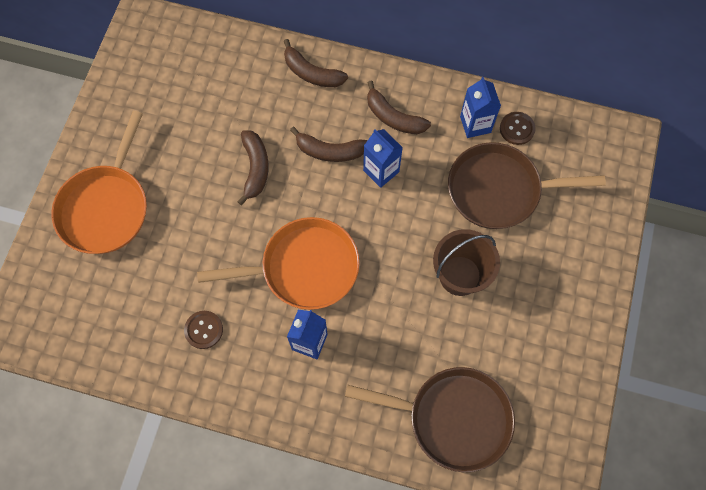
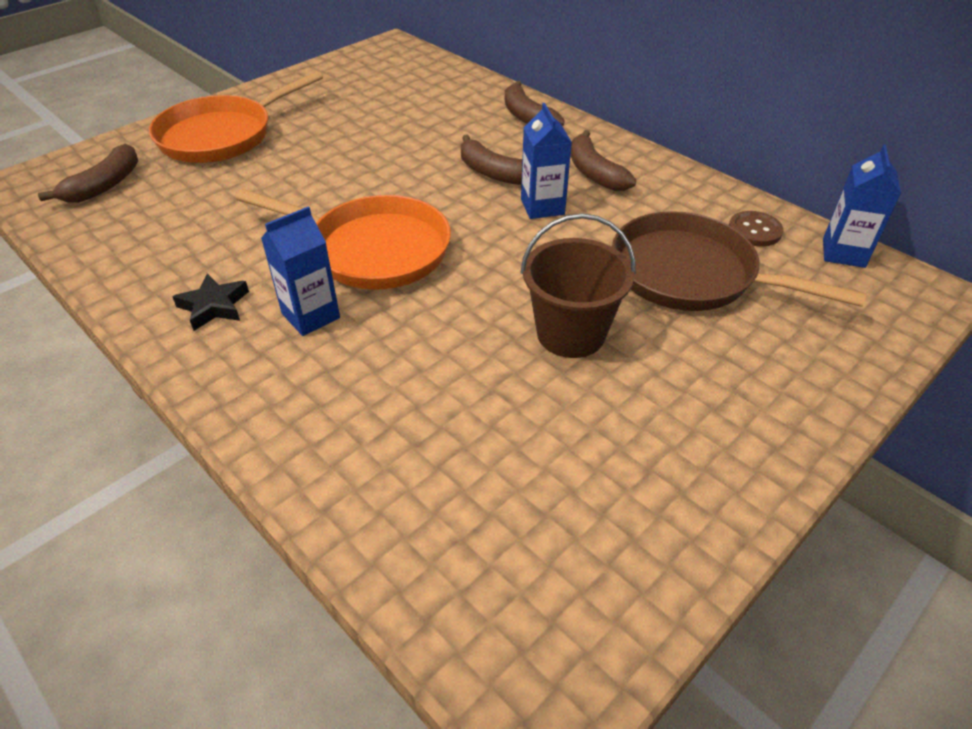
camera: 30 degrees right, 25 degrees down
(204, 330) = (204, 255): brown button -> none
(247, 366) = (214, 306): none -> black star
(255, 168) = (399, 159): brown banana -> brown banana (105, 185)
(453, 418) = (428, 491): brown pan -> none
(475, 124) = (697, 209): blue carton -> blue carton (843, 253)

